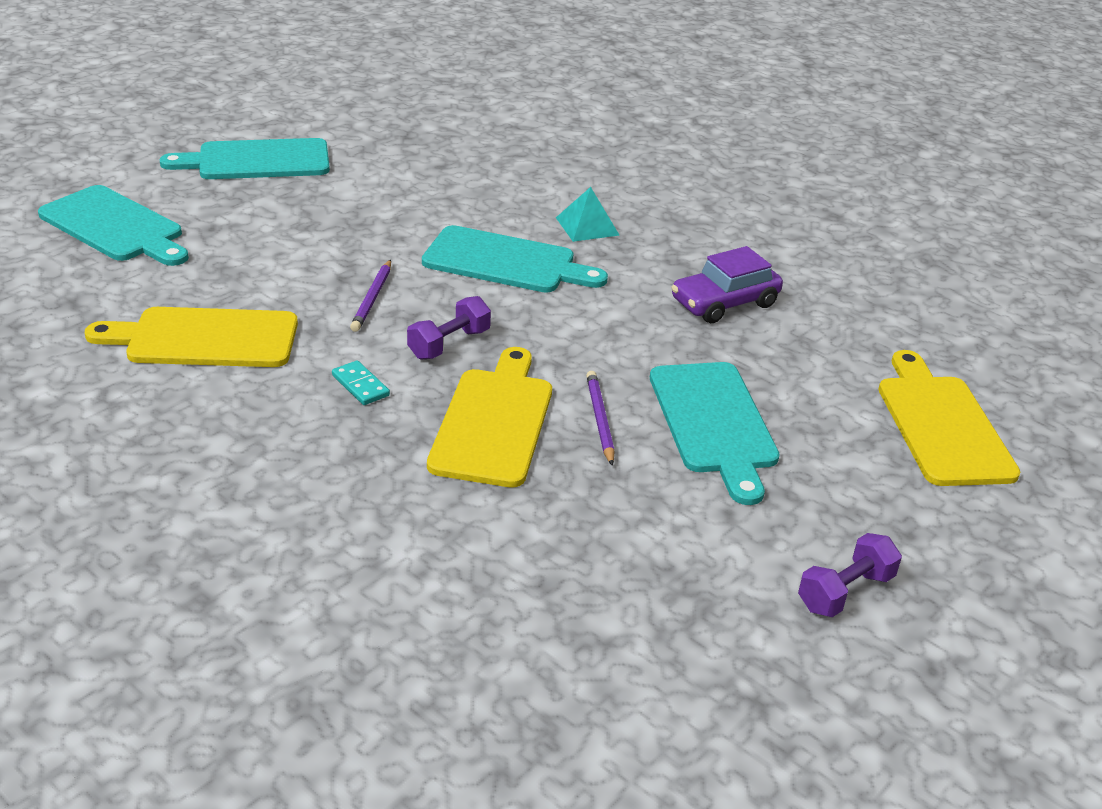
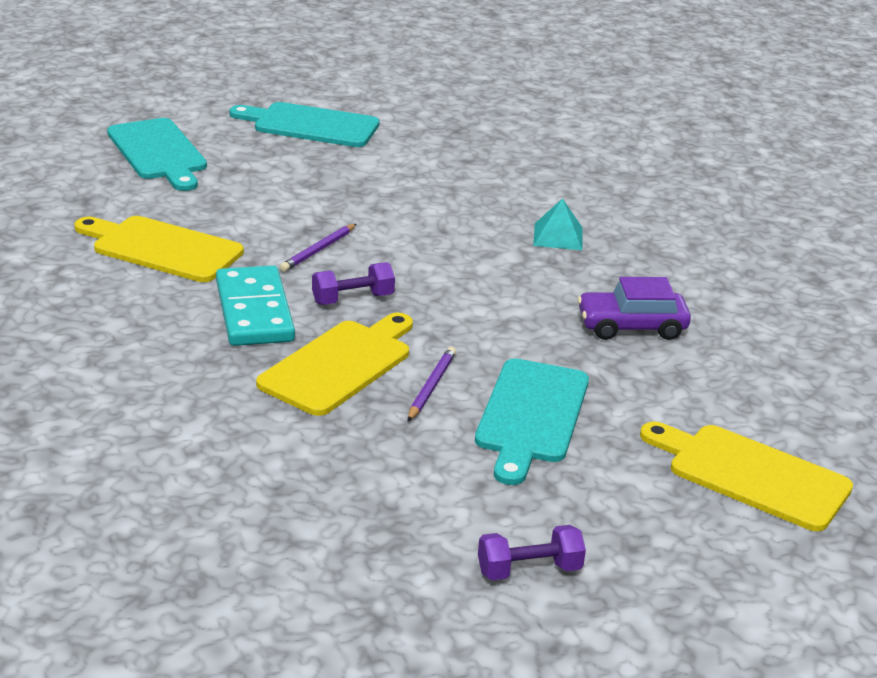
camera: 25 degrees right, 5 degrees down
(360, 385) = (254, 311): turquoise domino -> turquoise domino, size x2.31
(506, 262) = (457, 248): turquoise cutting board -> none
(941, 425) = (751, 475): yellow cutting board -> yellow cutting board turned 75 degrees counterclockwise

